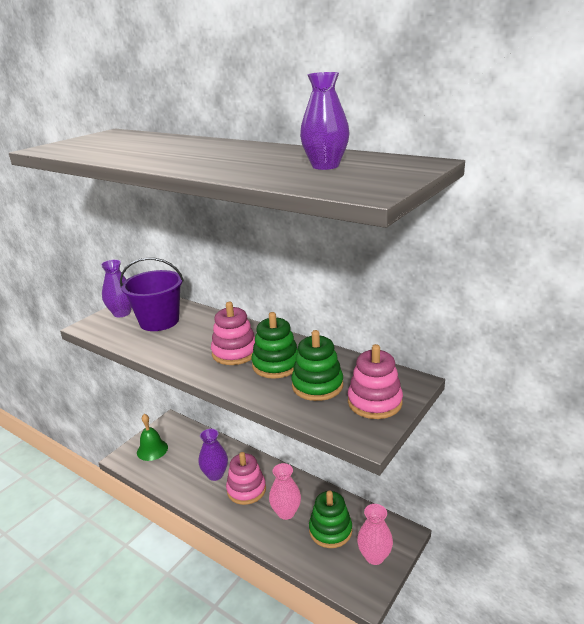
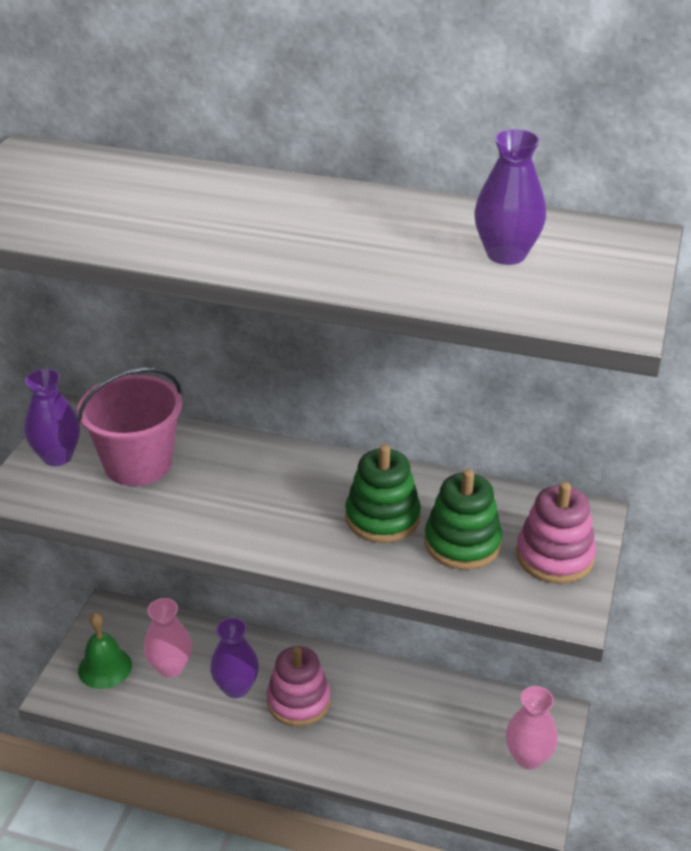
camera: 20 degrees left, 10 degrees up
(159, 321) = (138, 464): purple bucket -> pink bucket
(235, 352) = (305, 506): pink stacking toy -> none
(286, 512) = (376, 723): pink vase -> pink vase (170, 667)
(330, 530) = (452, 735): green stacking toy -> none

